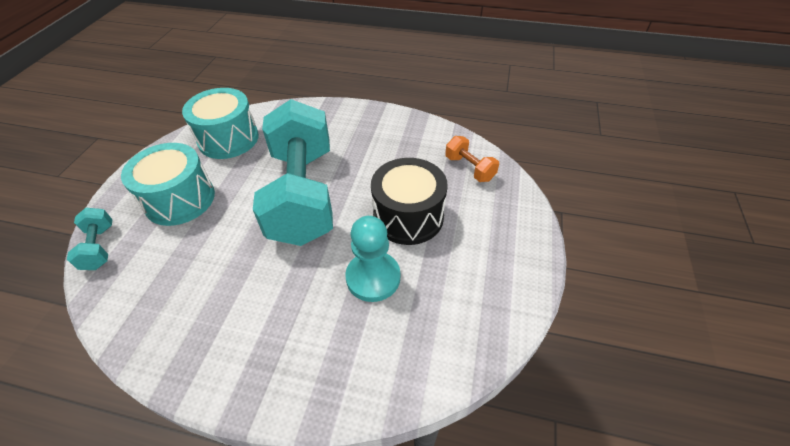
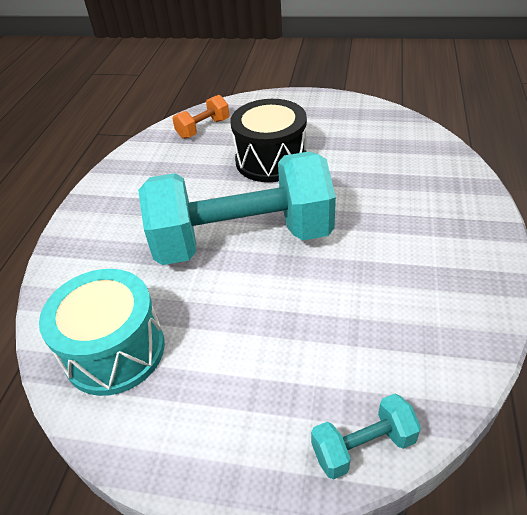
camera: 90 degrees left, 5 degrees down
(180, 199) = (255, 371): turquoise drum -> none
(373, 277) = (349, 173): turquoise pawn -> none

